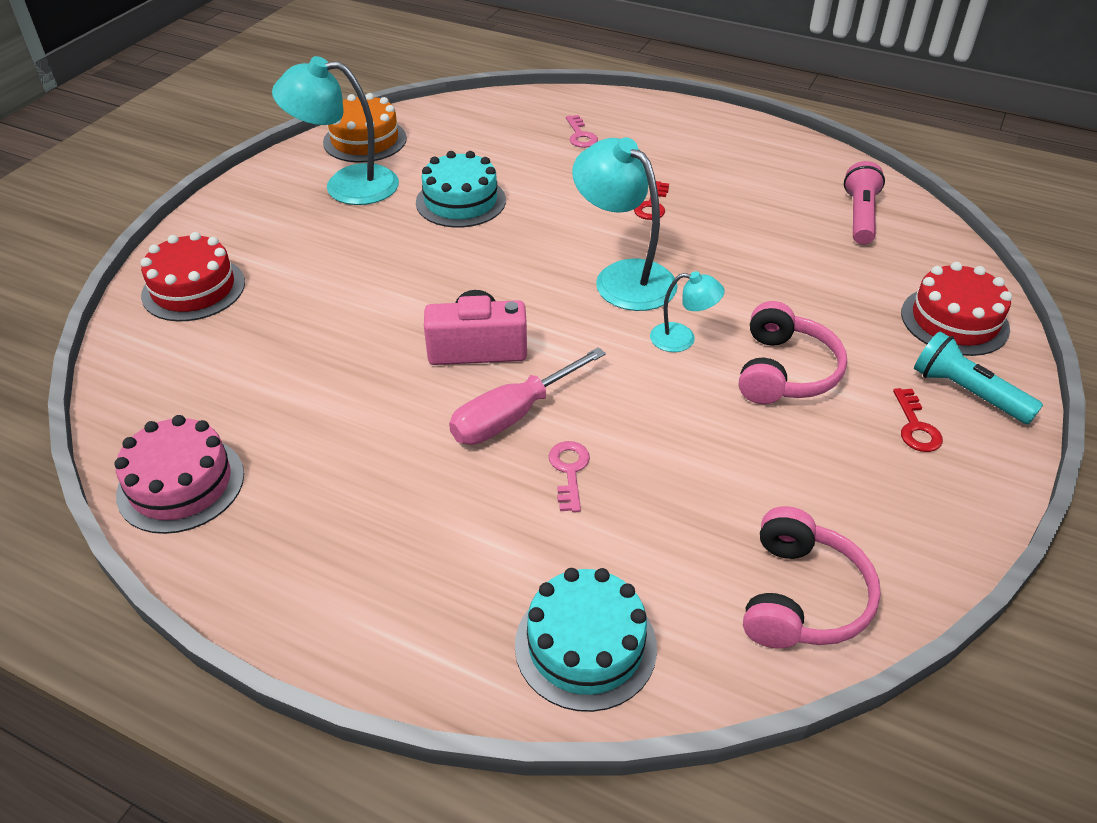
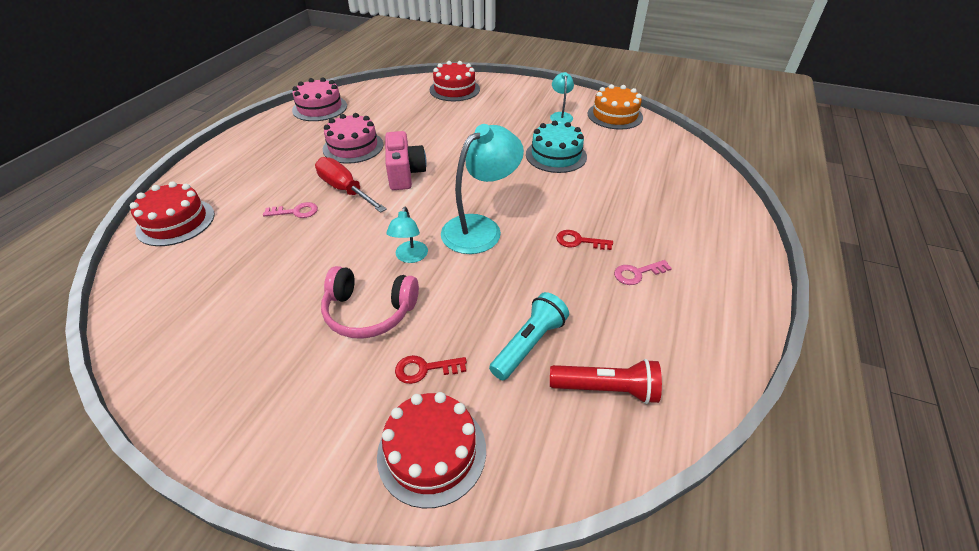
camera: 85 degrees right, 0 degrees up
(346, 185) = (560, 116): turquoise lamp -> turquoise lamp, size x0.52
(371, 416) = (353, 147): none -> pink cake
(513, 415) = (345, 190): pink screwdriver -> red screwdriver
(580, 135) = (670, 201): pink key -> pink key (637, 273)
(585, 645) = (176, 222): turquoise cake -> red cake
(802, 597) = (162, 306): pink headphones -> none
(860, 216) = (606, 389): pink flashlight -> red flashlight
(916, 426) = (291, 392): red key -> red key (425, 369)
(967, 392) = (325, 442): turquoise flashlight -> turquoise flashlight (529, 344)

